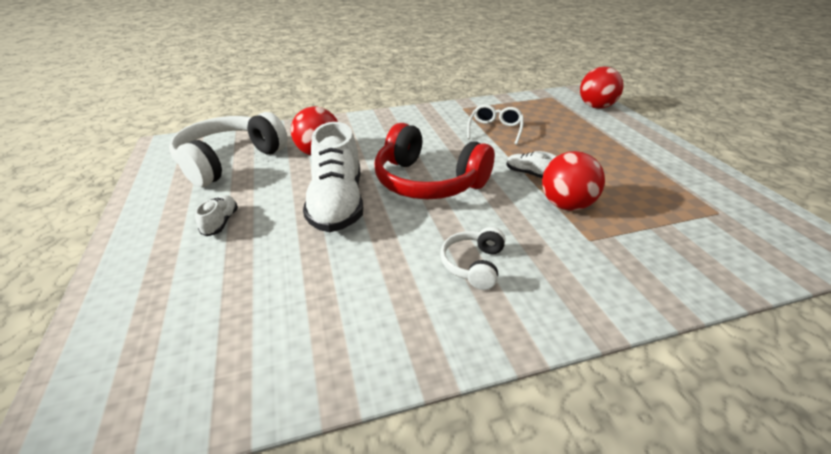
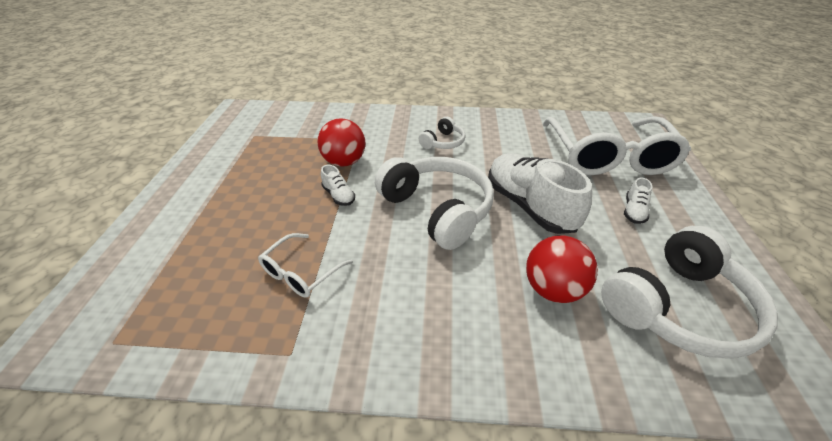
camera: 160 degrees left, 5 degrees up
(210, 301) = (608, 157): none -> white glasses
(337, 204) = (529, 206): white shoe -> white shoe turned 45 degrees counterclockwise
(428, 182) = (437, 210): red headphones -> white headphones
(596, 107) = (103, 286): red ball -> none

